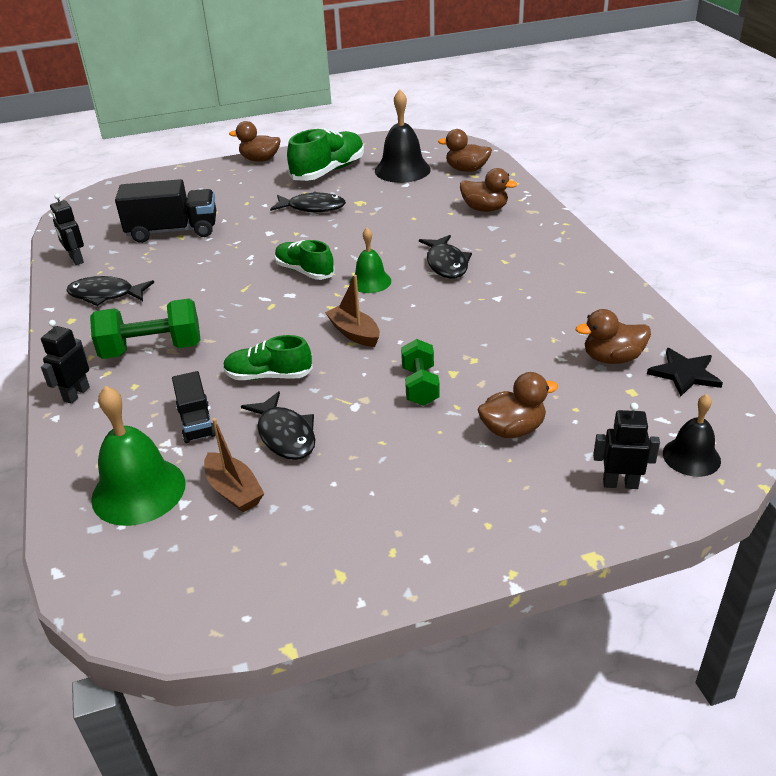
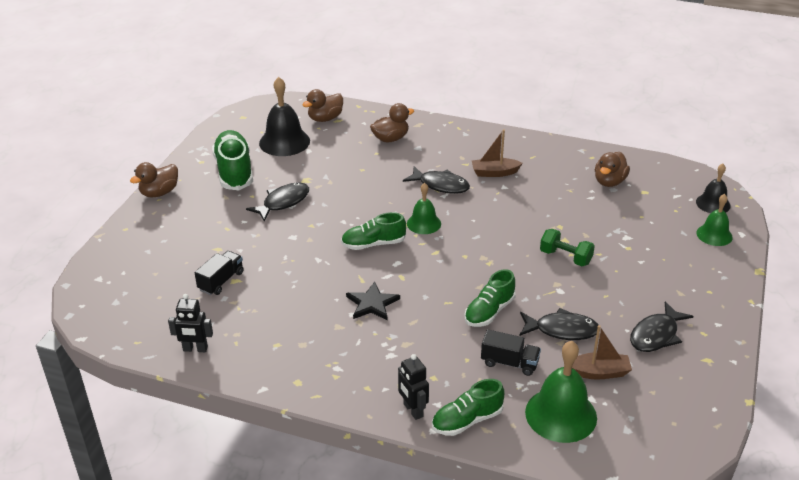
camera: 55 degrees left, 0 degrees up
(84, 432) = (467, 420): none -> green shoe
(106, 295) = (281, 351): black fish -> black fish (656, 335)
(152, 349) = (394, 353): green dumbbell -> none
(173, 231) = (221, 281): black truck -> black truck, size x0.57
(354, 333) = (479, 256): brown boat -> brown boat (494, 173)
(512, 429) = (639, 245): brown duck -> none
(620, 484) = (714, 235): black robot -> green bell
(684, 374) = (646, 168): black star -> black star (372, 304)

